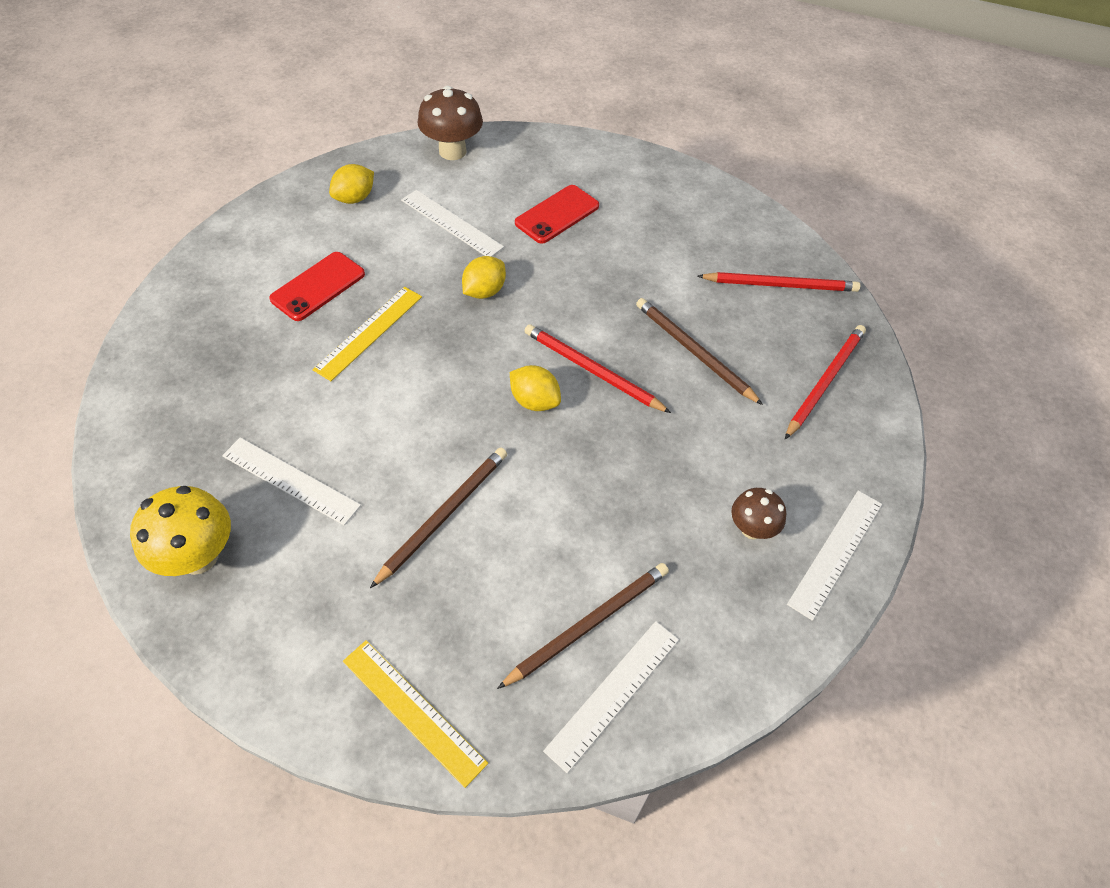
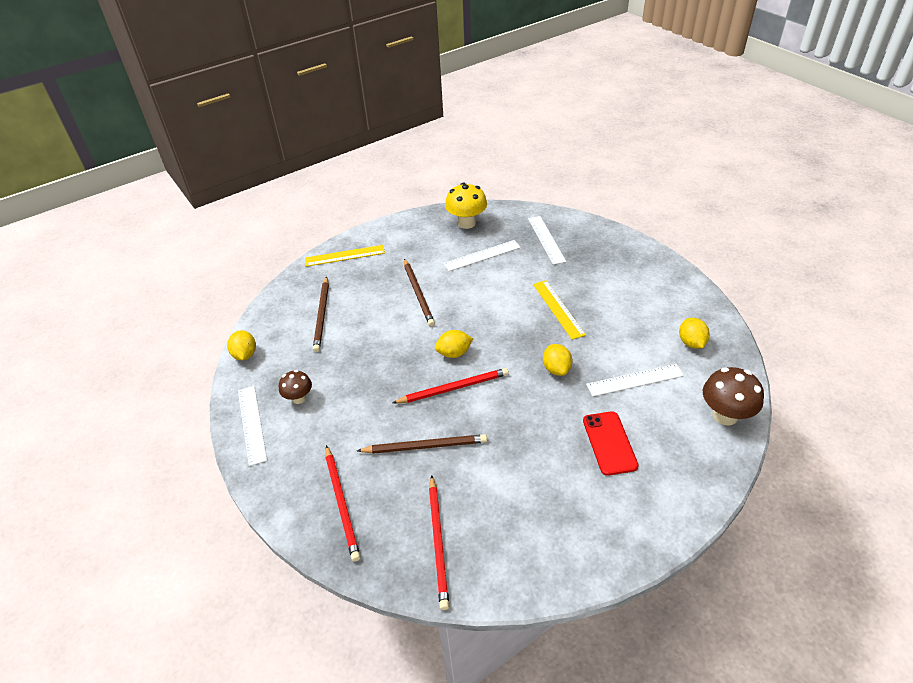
camera: 130 degrees right, 10 degrees down
(318, 287) = (611, 301): red phone -> none
(614, 694) = (288, 309): white ruler -> white ruler (546, 239)
(752, 674) = (245, 354): none -> yellow lemon
(780, 285) = (438, 542): red pencil -> red pencil turned 45 degrees counterclockwise

